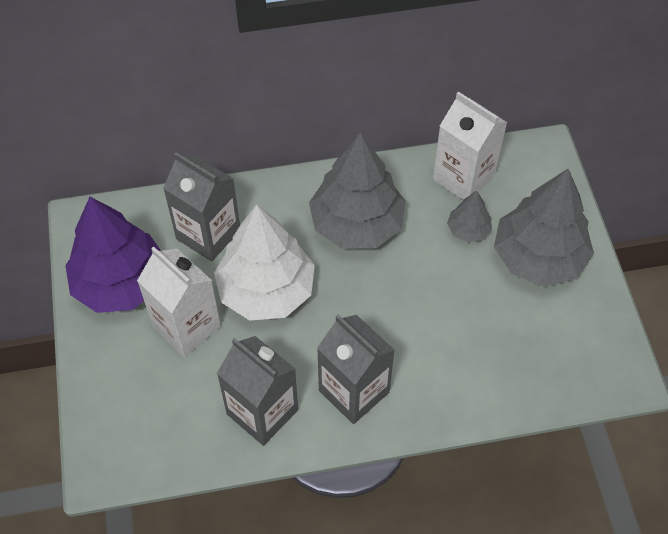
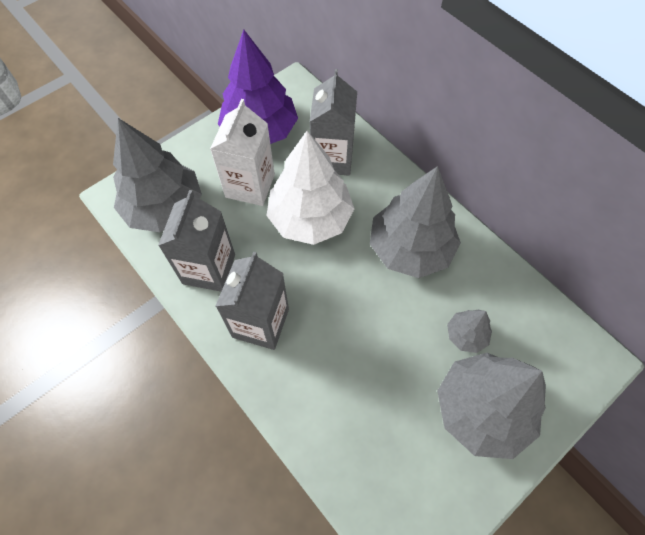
camera: 60 degrees right, 5 degrees up
(154, 424) = (164, 207): none -> grey tree
(463, 177) = (515, 305): white carton -> none

